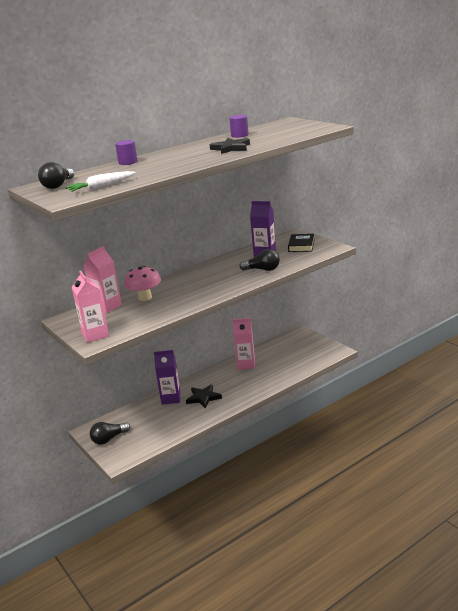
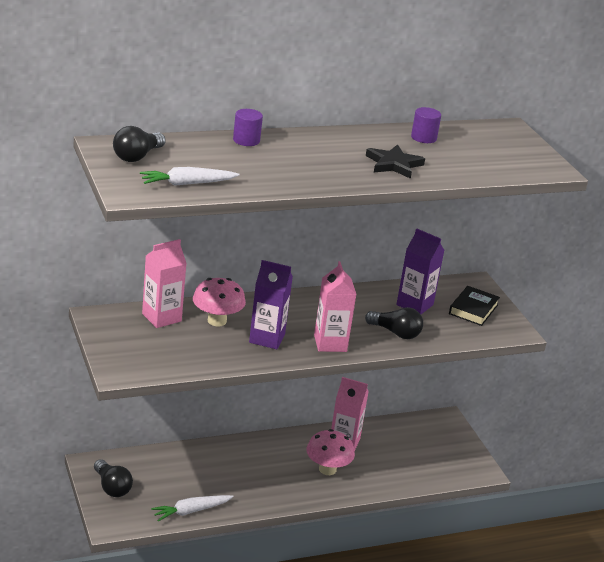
camera: 10 degrees right, 5 degrees up
(95, 335) = (127, 359): pink carton -> pink carton (330, 343)
(109, 439) = (112, 487): black light bulb -> black light bulb turned 105 degrees counterclockwise
(169, 434) = (191, 511): none -> white carrot
(171, 398) = (218, 457): purple carton -> purple carton (267, 338)
(203, 398) = (261, 473): black star -> none
(244, 381) = (327, 469): none -> pink mushroom

